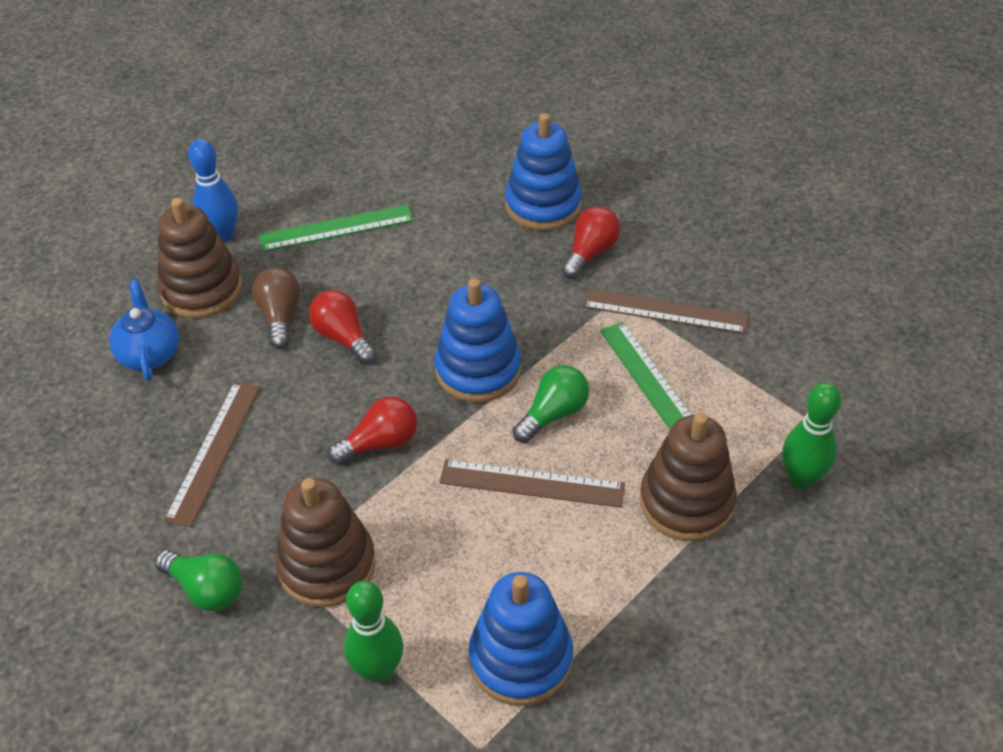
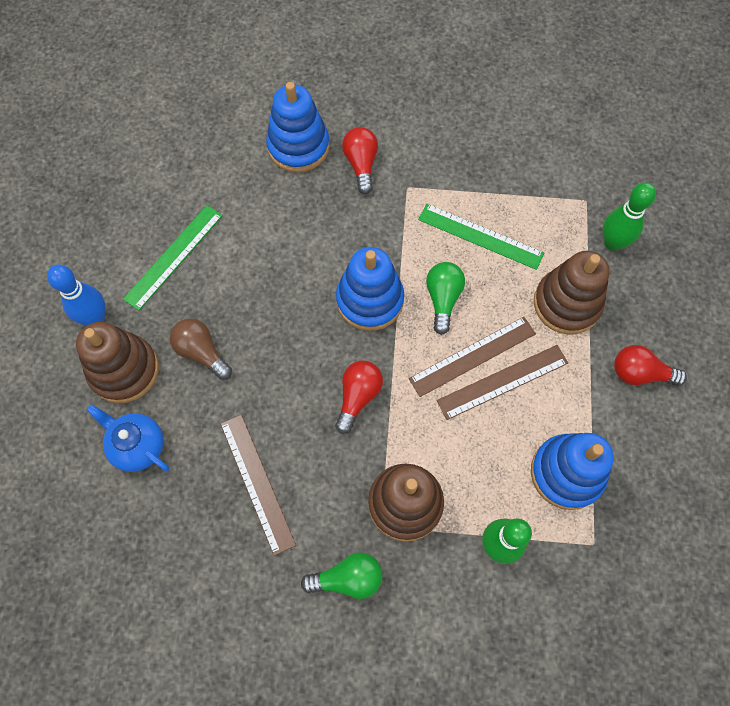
camera: 40 degrees left, 20 degrees up
(343, 337) = (260, 338): red light bulb -> red light bulb (639, 373)
(665, 311) = (443, 178): brown ruler -> brown ruler (502, 381)

